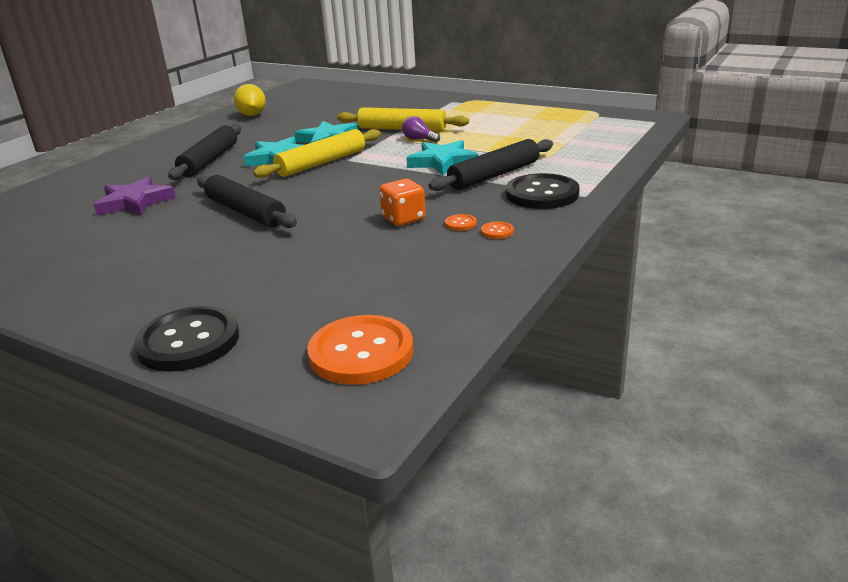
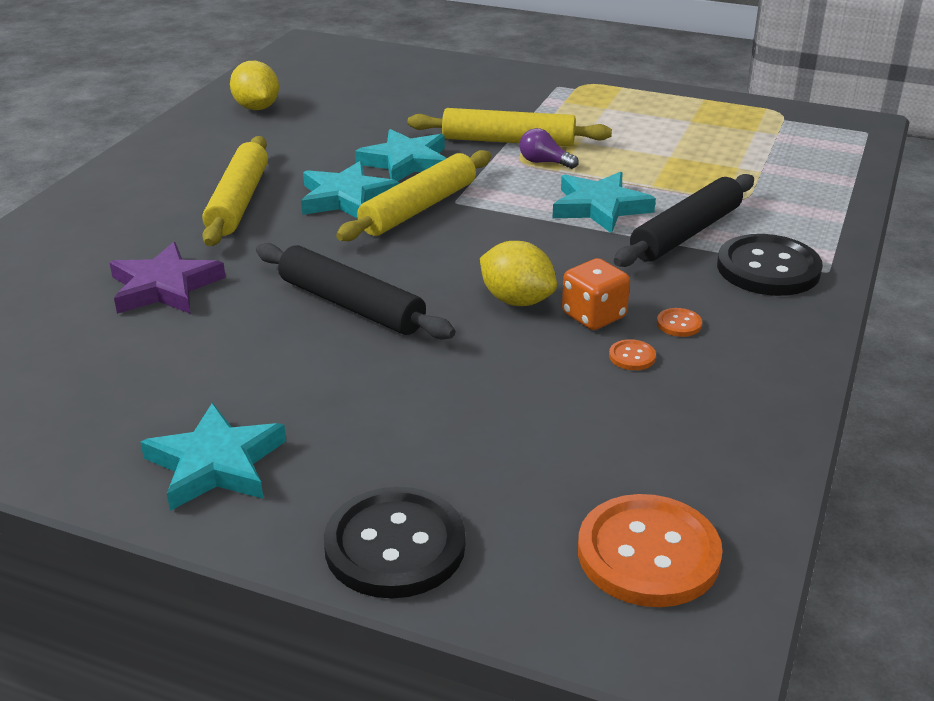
camera: 10 degrees left, 5 degrees up
(102, 293) = (215, 464): none -> turquoise star
(210, 160) = (239, 202): black rolling pin -> yellow rolling pin
(356, 210) = (517, 300): none -> yellow lemon
(497, 231) = (736, 337): orange button -> orange button (632, 356)

